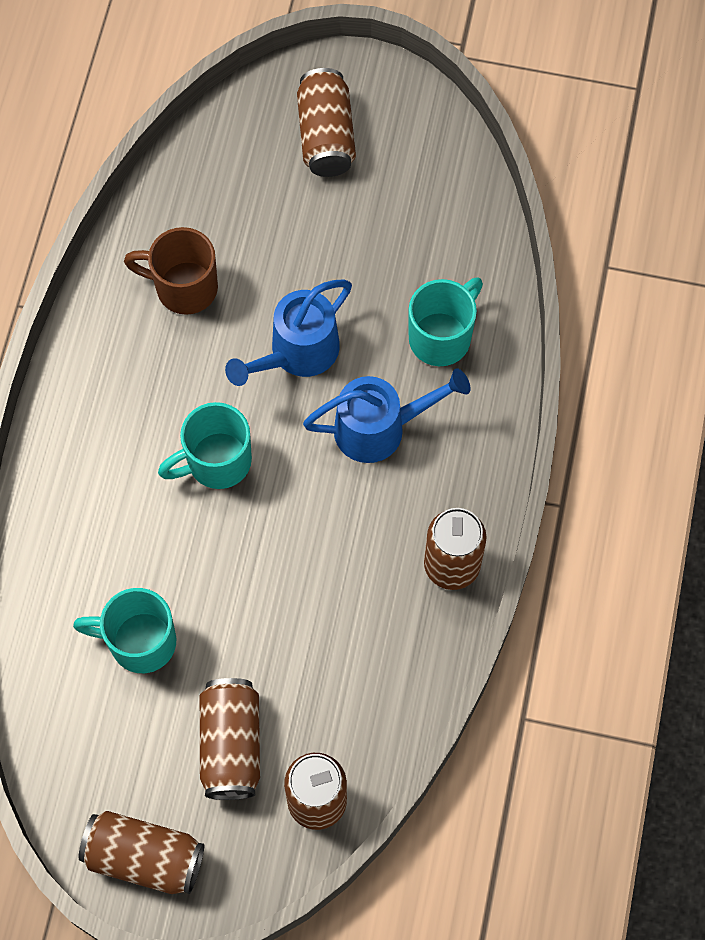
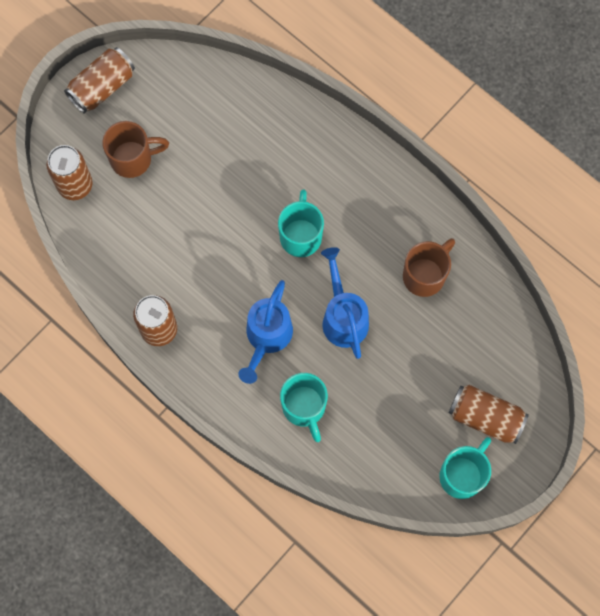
camera: 120 degrees right, 5 degrees up
(139, 642) = (219, 142): turquoise mug -> turquoise mug (462, 475)
(231, 745) = (133, 159): brown can -> brown mug

